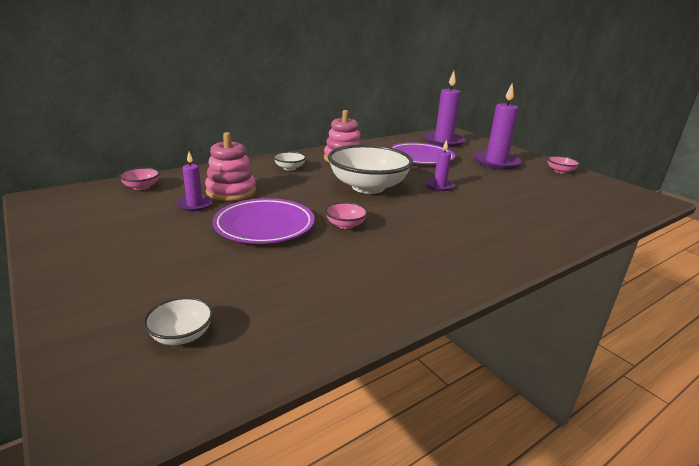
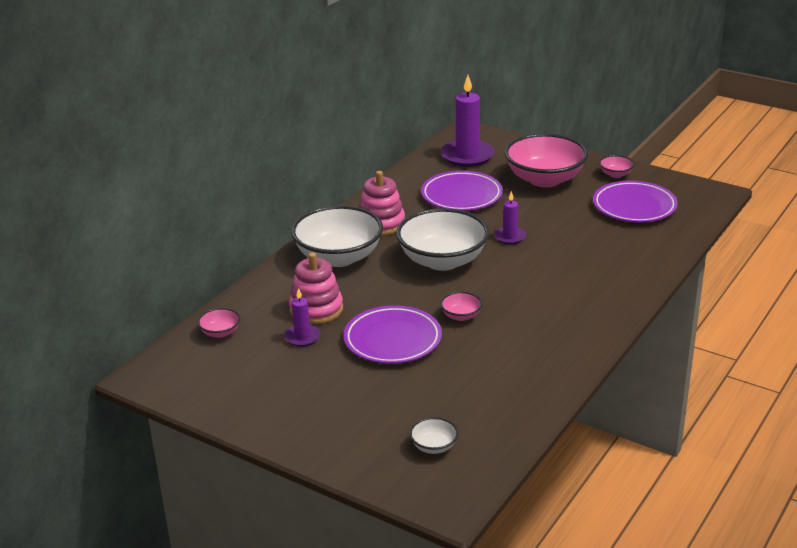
camera: 20 degrees left, 5 degrees up
(289, 168) = (338, 257): white bowl -> white bowl, size x2.35
(495, 162) = (544, 179): purple candle -> pink bowl
(568, 192) = (634, 206): none -> purple plate

